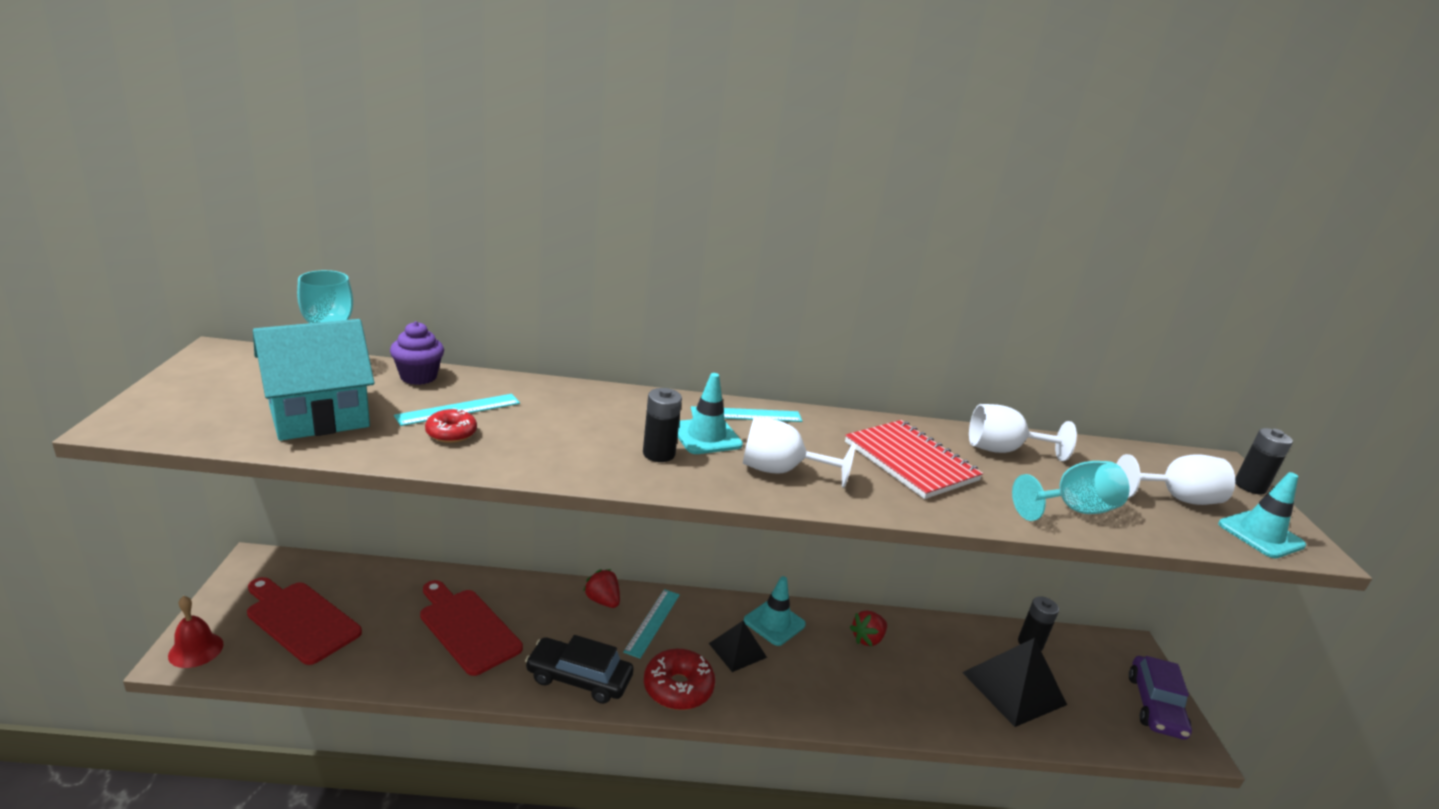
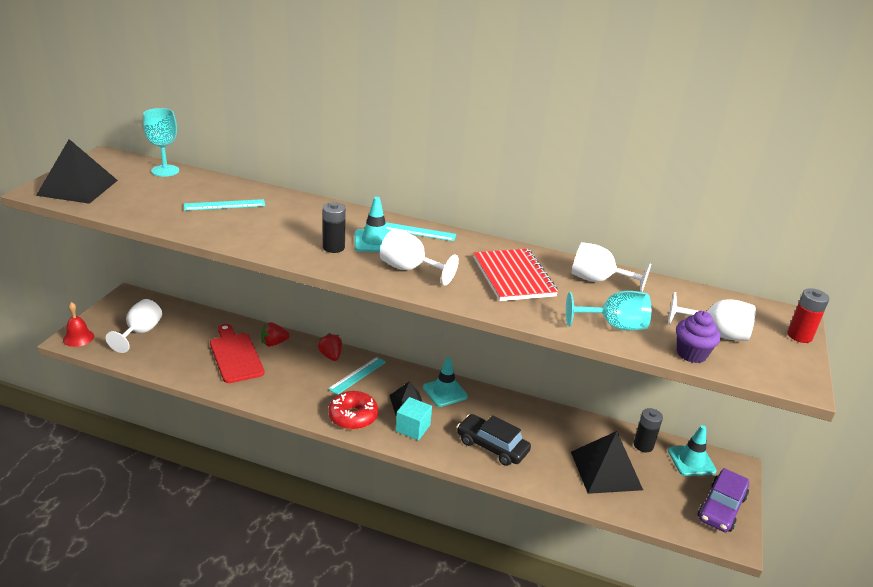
camera: 20 degrees right, 5 degrees up
(196, 409) = (78, 187): none -> black pyramid
(300, 620) = (140, 332): red cutting board -> white goblet
(319, 416) = (141, 199): turquoise house -> none
(418, 377) = (212, 182): purple cupcake -> purple cupcake (691, 354)
(451, 433) = (211, 218): red donut -> none
(579, 678) = (291, 398): black car -> black car (492, 446)
(763, 686) = (413, 428): none -> turquoise cube
(867, 639) = (509, 416): red strawberry -> red strawberry (274, 343)
(1250, 486) = (799, 336): black battery -> red battery
(1260, 535) = (764, 368): turquoise traffic cone -> turquoise traffic cone (691, 461)

